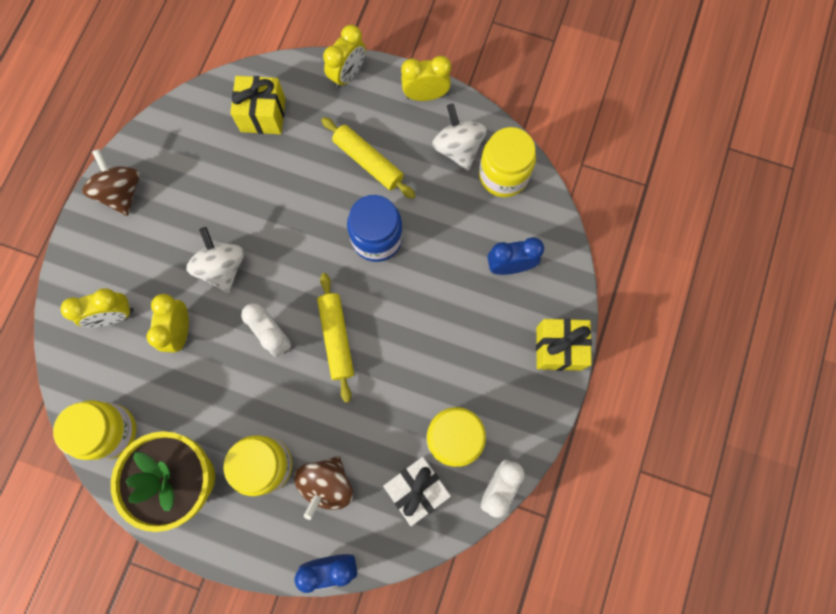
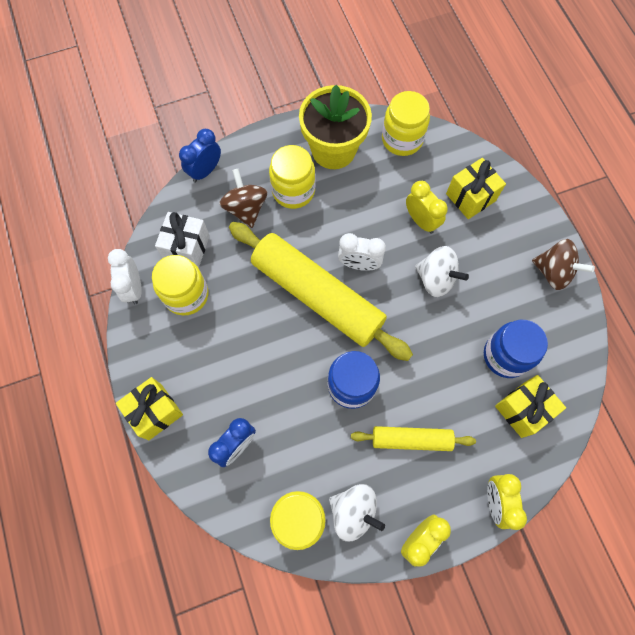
camera: 140 degrees right, 5 degrees down
(114, 316) = (470, 197): yellow clock -> yellow gift
(233, 161) = (505, 356): none -> blue jar
(336, 338) = (317, 295): yellow rolling pin -> yellow rolling pin, size x1.95

